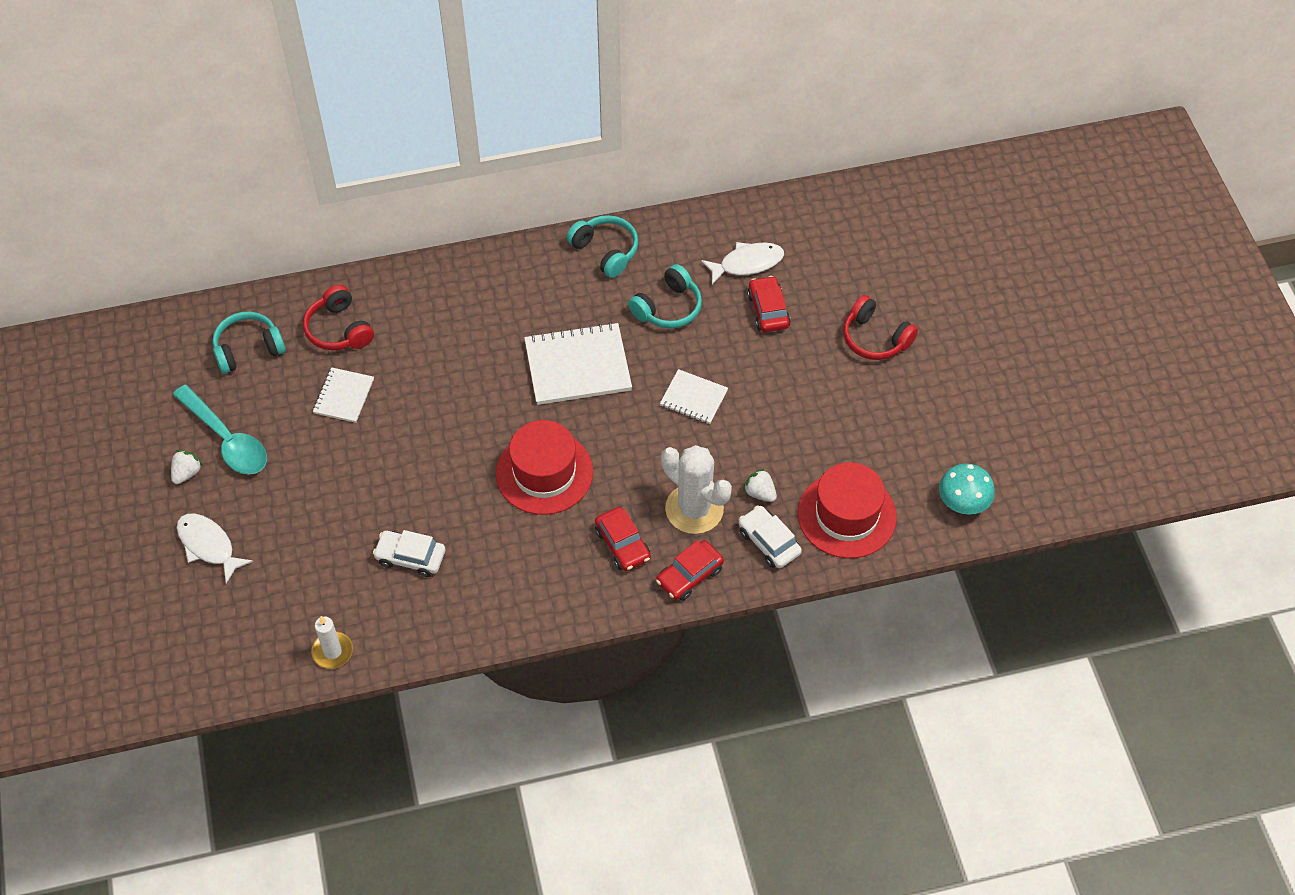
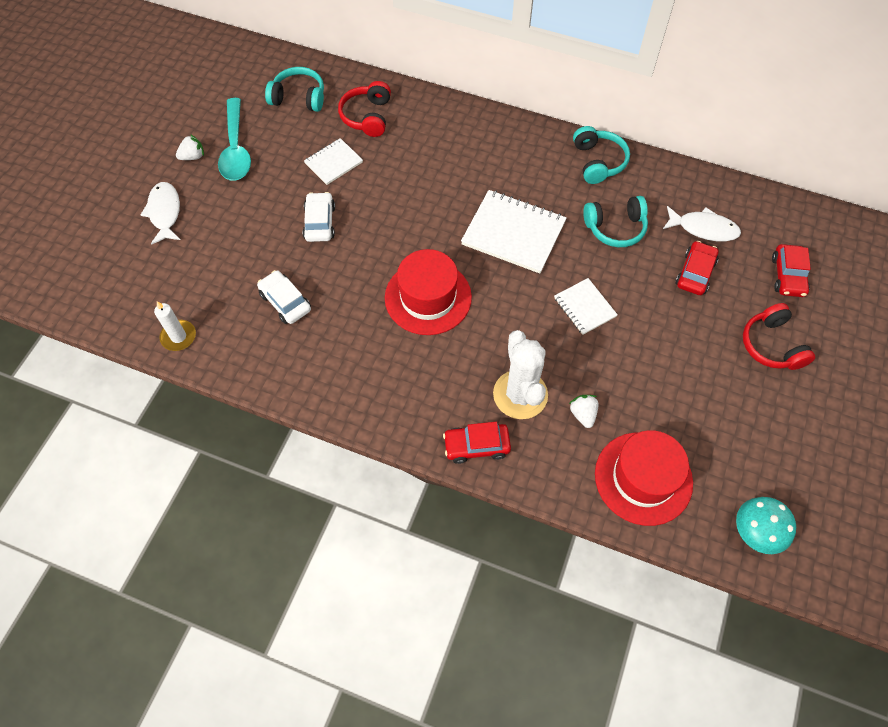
camera: 35 degrees right, 5 degrees up
(622, 544) = (443, 388): red car -> red car (788, 276)
(769, 542) = (560, 459): white car -> white car (319, 222)

